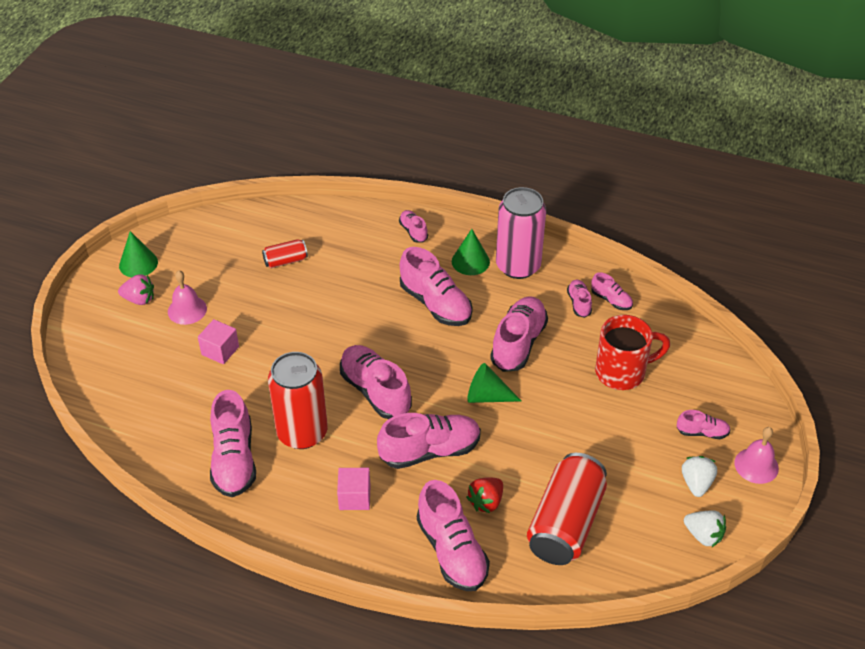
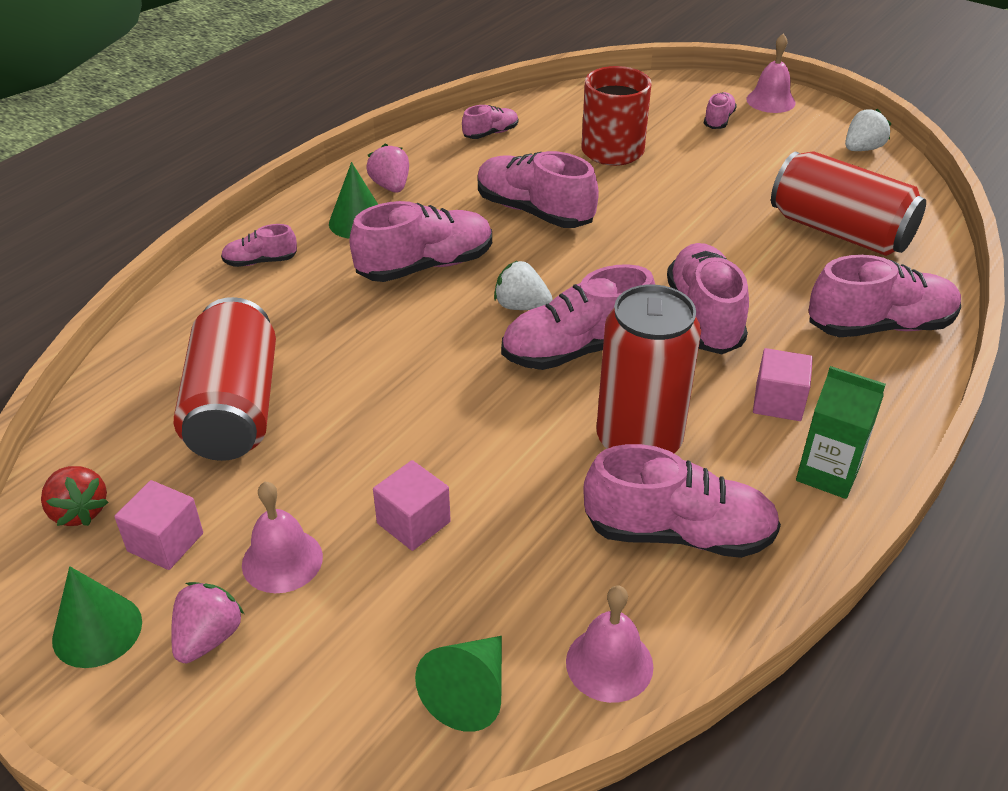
camera: 75 degrees left, 5 degrees down
(144, 442) = (609, 663): none -> pink bell
(191, 267) = (165, 542): none -> pink cube
(285, 261) = (234, 408): red can -> red can, size x2.09
(296, 526) = (828, 473): none -> green carton
(486, 502) = (800, 284): red strawberry -> red strawberry (79, 511)
(487, 396) = (619, 252): green cone -> green cone (469, 692)
(518, 266) = (391, 186): pink can -> pink strawberry
(579, 303) = (484, 155): pink shoe -> none
(696, 483) = (790, 138): white strawberry -> white strawberry (521, 306)

